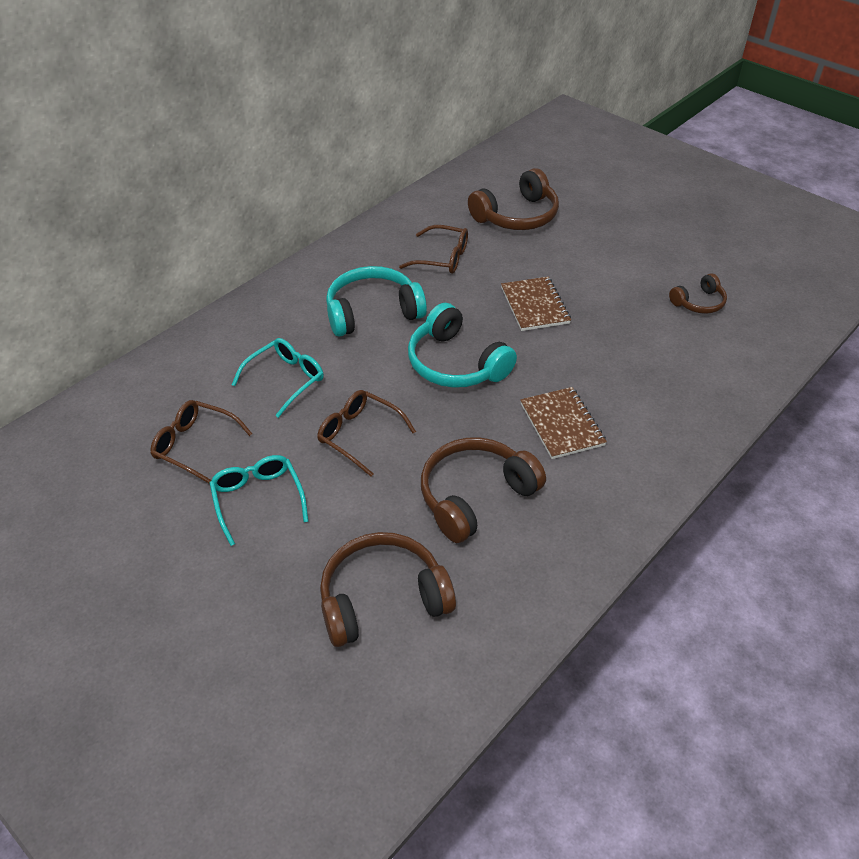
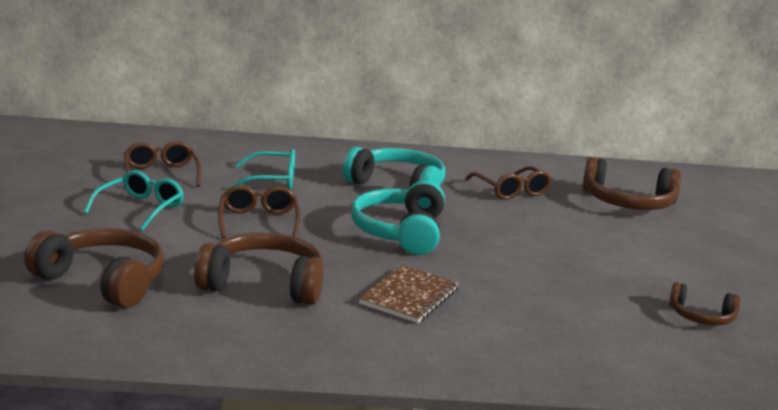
camera: 45 degrees right, 25 degrees down
(534, 305) = (532, 242): brown notebook -> none

